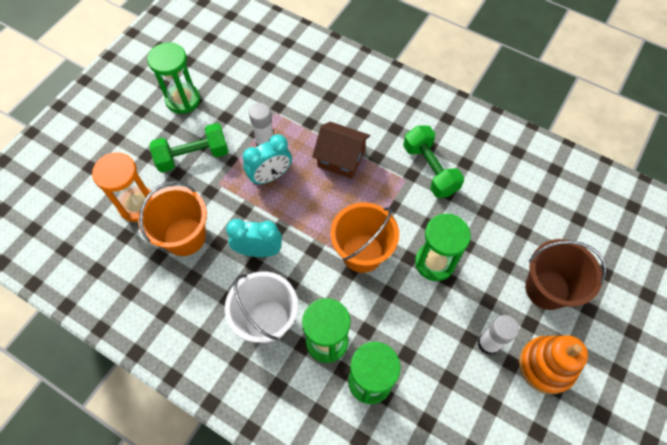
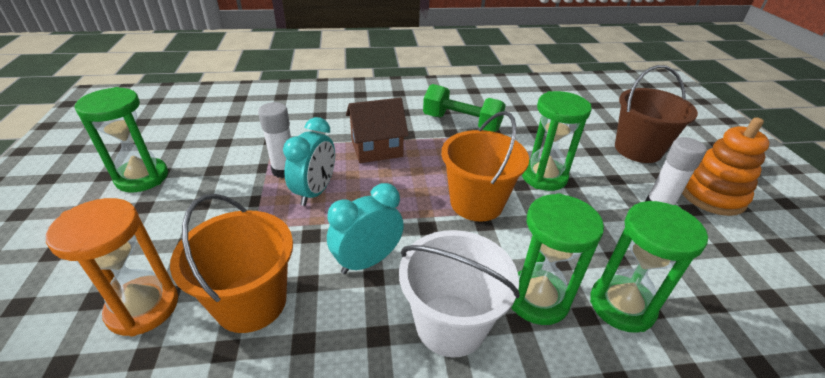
camera: 40 degrees left, 25 degrees down
(193, 156) = (197, 218): green dumbbell -> none

